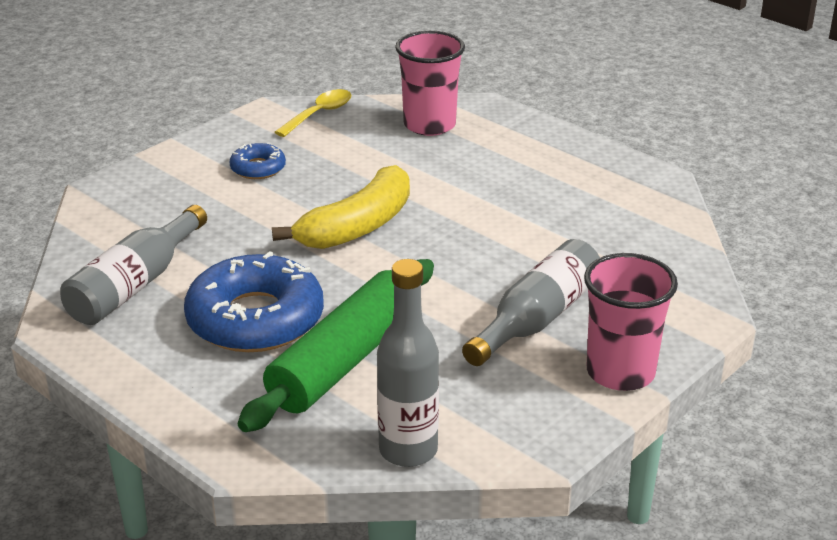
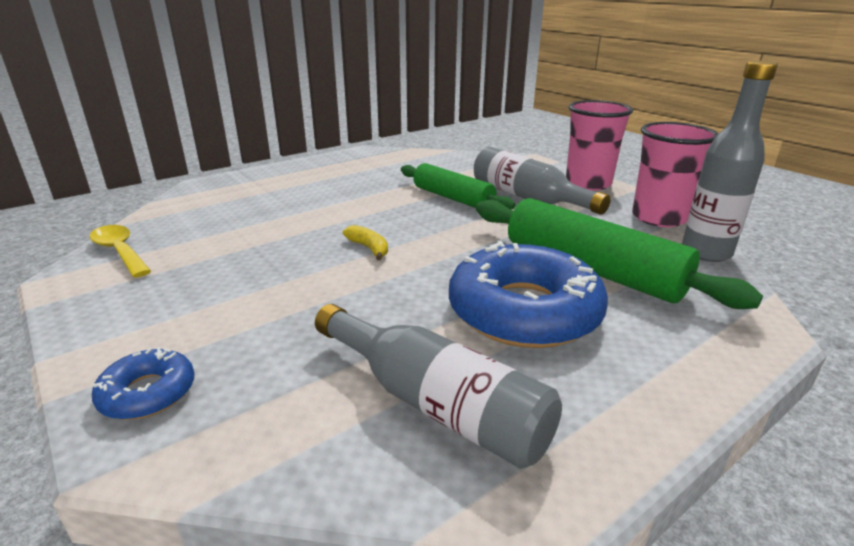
camera: 80 degrees left, 5 degrees down
(258, 168) = (203, 294): blue donut -> blue donut (148, 393)
(357, 226) = (369, 248): yellow banana -> yellow banana, size x0.42
(429, 125) = (211, 205): pink cup -> pink cup (658, 218)
(511, 262) = (453, 198): none -> green rolling pin

